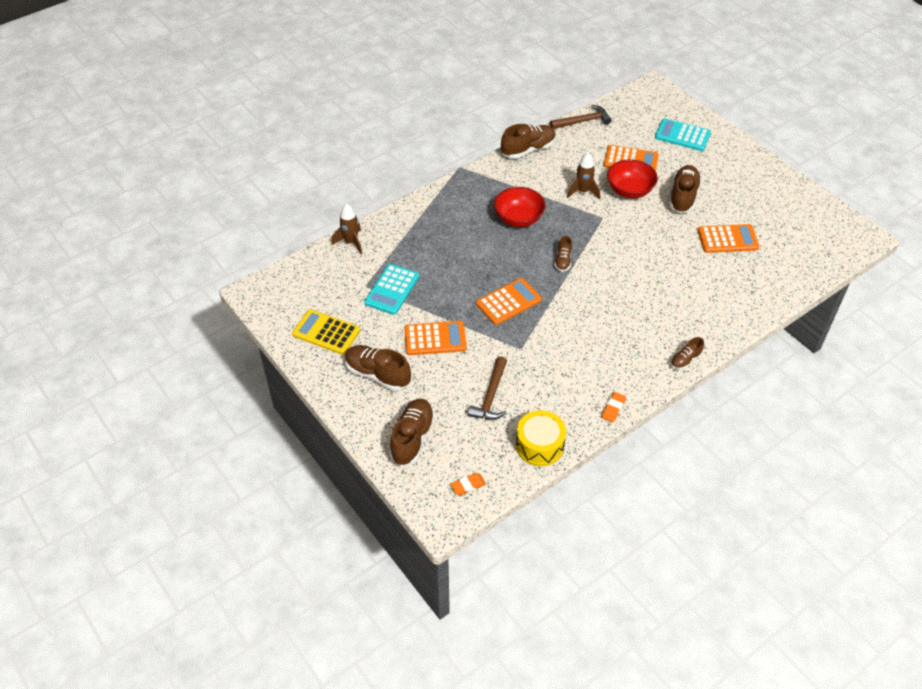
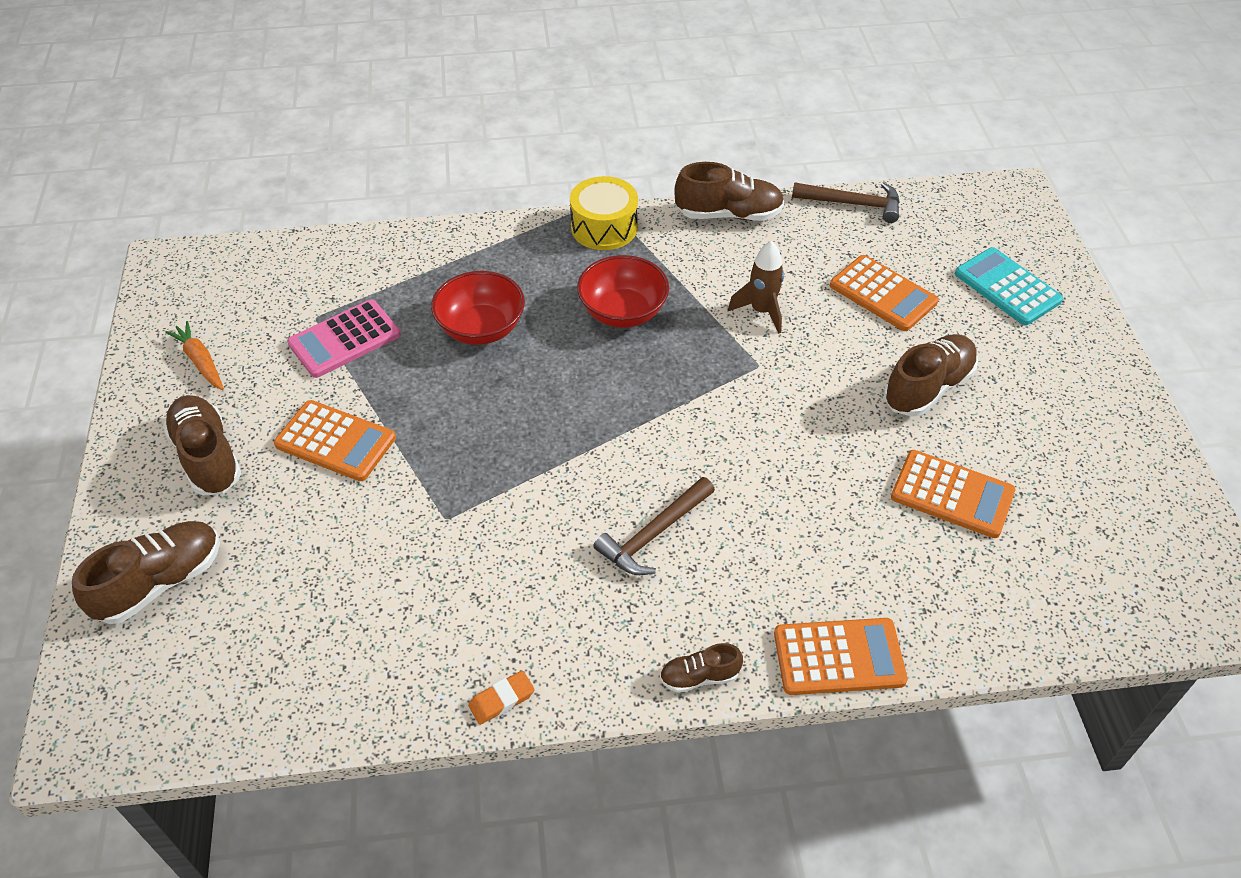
camera: 30 degrees right, 0 degrees up
(326, 332) = (200, 361): yellow calculator -> orange carrot
(351, 242) = (353, 247): brown rocket -> none
(392, 290) = (344, 339): turquoise calculator -> pink calculator
(468, 485) = (164, 707): orange eraser -> none
(490, 396) = (331, 574): brown hammer -> brown hammer (653, 534)
(508, 302) = (493, 435): orange calculator -> orange calculator (839, 657)
(539, 445) = (329, 700): yellow drum -> yellow drum (604, 227)
(563, 261) = (635, 407): brown shoe -> none
(629, 190) = (841, 340): red bowl -> red bowl (481, 328)

